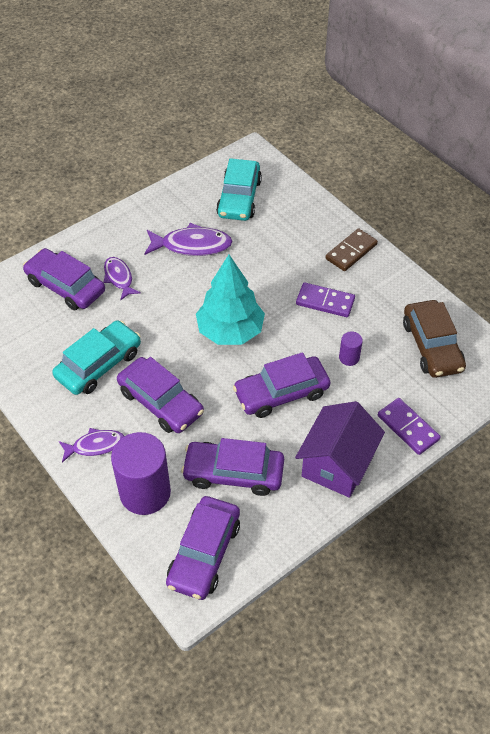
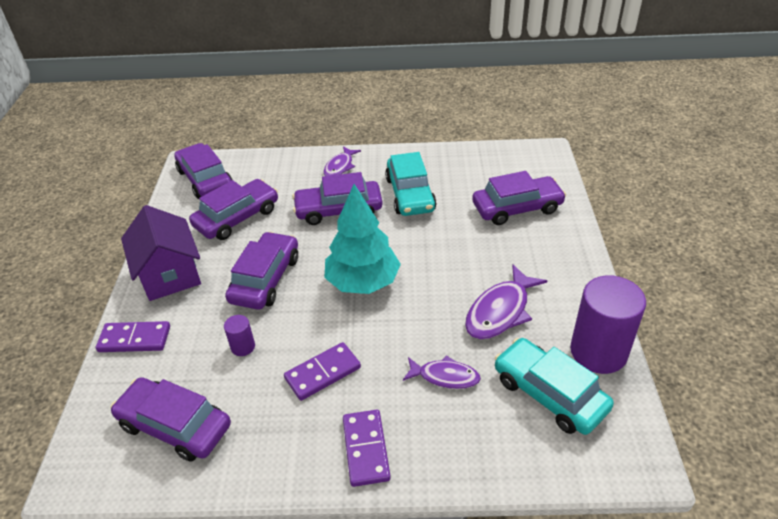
camera: 130 degrees right, 10 degrees down
(119, 278) = (498, 242): purple fish -> purple fish (445, 376)
(145, 492) = (277, 173): purple cylinder -> purple cylinder (598, 352)
(351, 251) = (366, 449): brown domino -> purple domino
(432, 346) = (175, 426): brown car -> purple car

